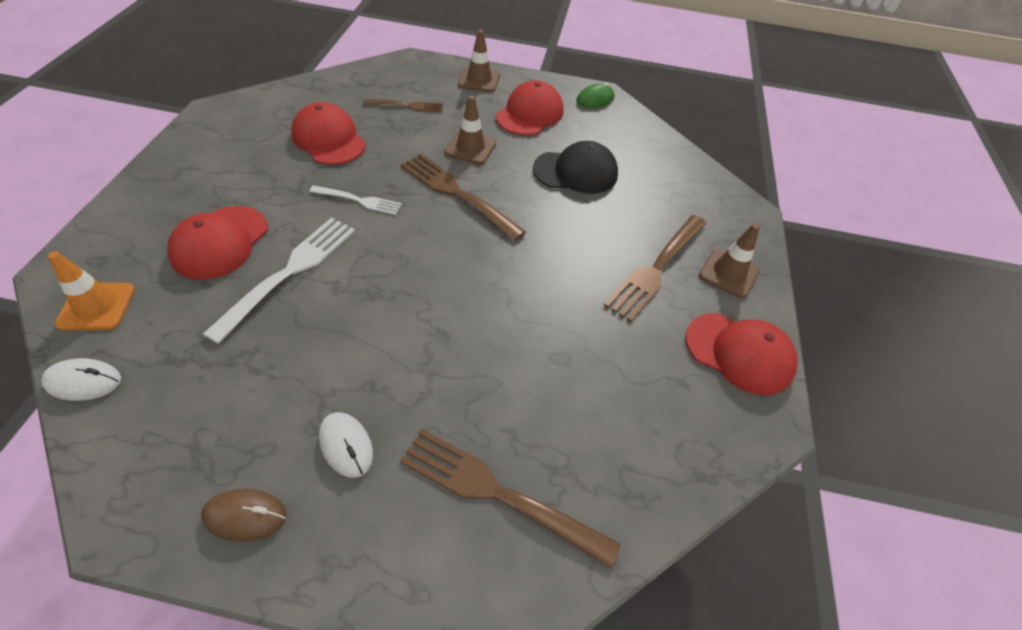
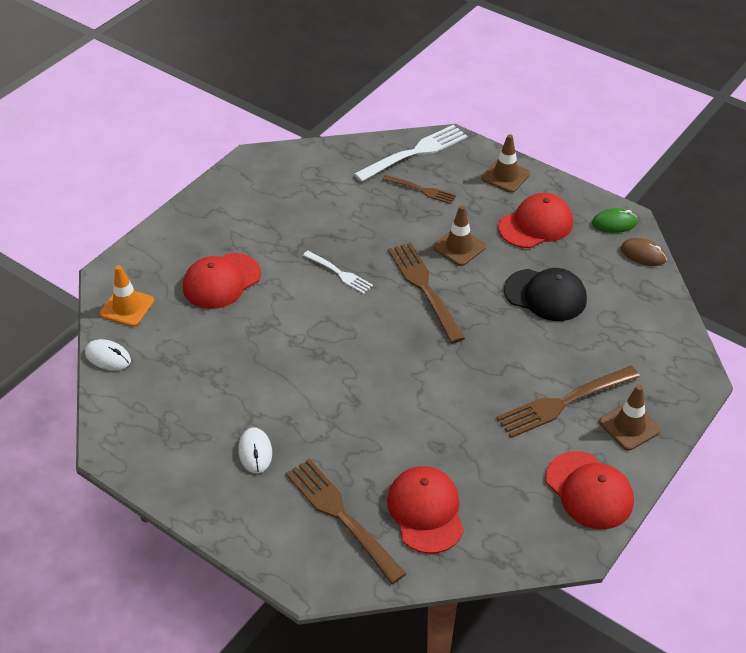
camera: 30 degrees right, 5 degrees down
(245, 516) = (179, 471): brown mouse -> brown mouse (643, 254)
(289, 272) = (263, 319): white fork -> white fork (415, 153)
(329, 139) = (338, 209): red cap -> red cap (426, 511)

